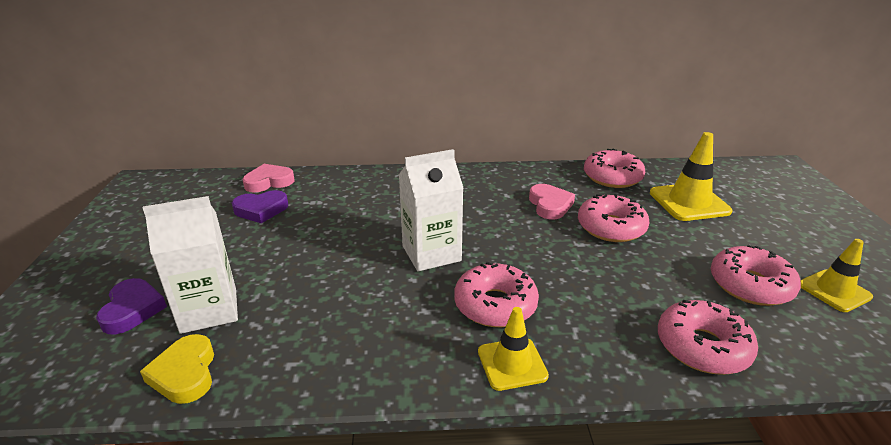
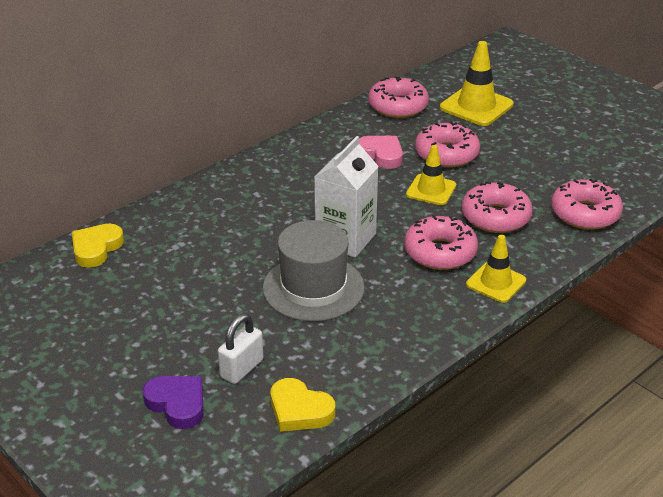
camera: 40 degrees left, 5 degrees up
(209, 310) = (242, 368): white carton -> white padlock
(261, 210) = (138, 277): purple heart -> none
(269, 182) = (96, 248): pink heart -> yellow heart
(351, 278) = (313, 288): none -> grey hat
(750, 285) = (573, 158): pink donut -> pink donut (495, 217)
(834, 291) = (619, 138): yellow traffic cone -> yellow traffic cone (431, 190)

